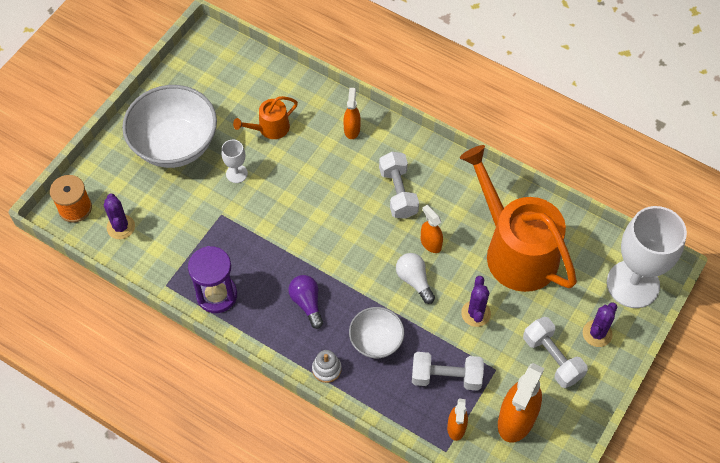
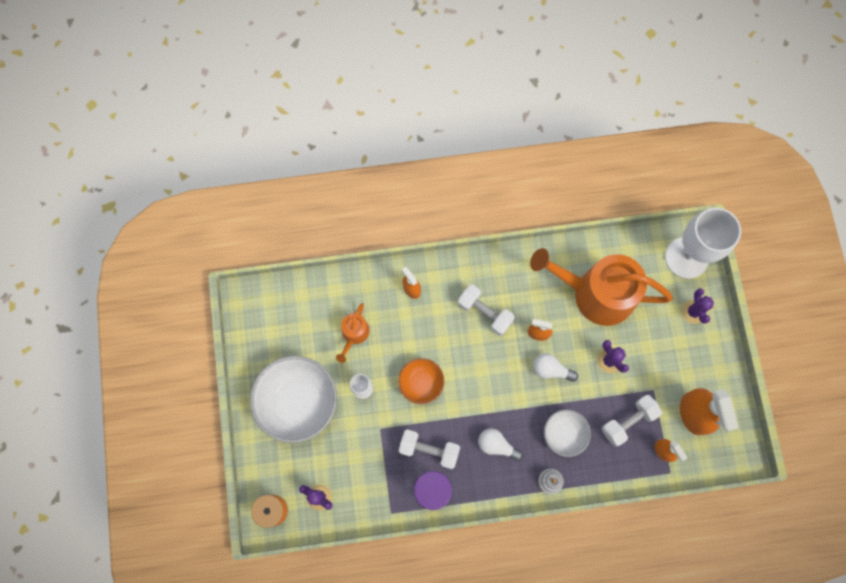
camera: 40 degrees left, 15 degrees up
(289, 206) = (421, 383): none -> orange bowl
(307, 303) = (496, 445): purple light bulb -> white light bulb
(552, 358) = (680, 352): white dumbbell -> white dumbbell (429, 450)

